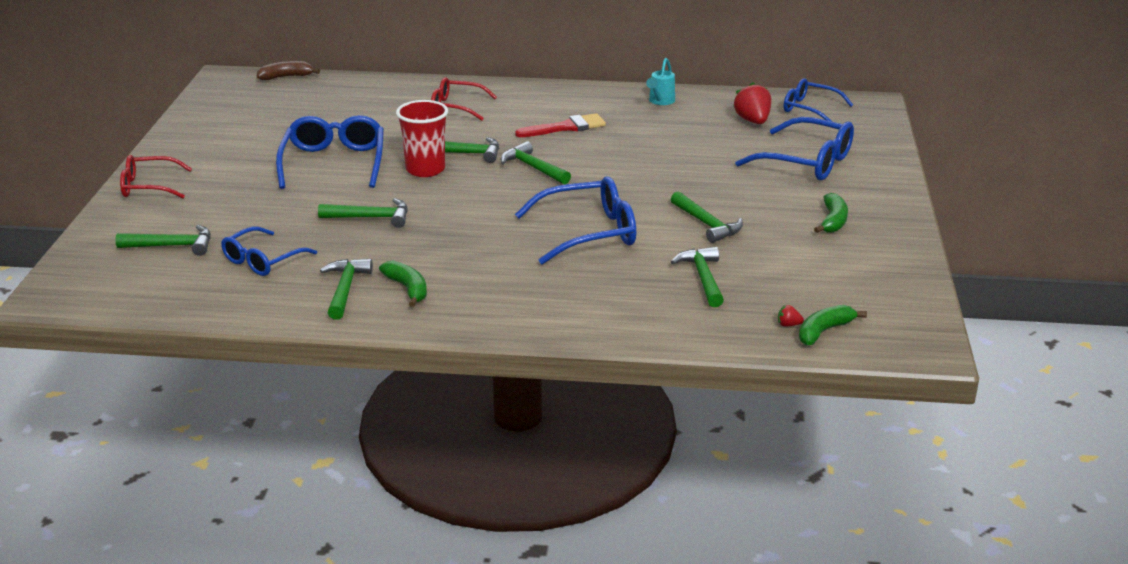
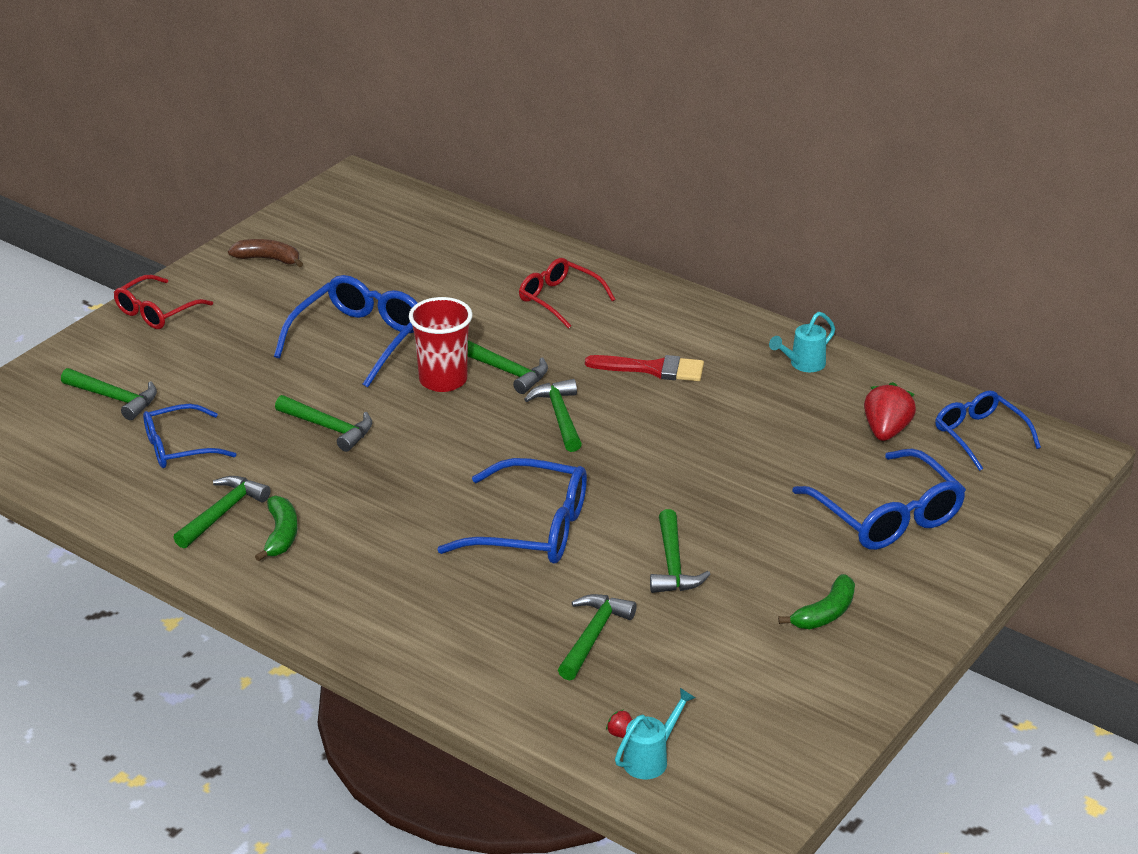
camera: 30 degrees right, 5 degrees up
(148, 186) = (156, 312): red glasses -> red glasses turned 75 degrees counterclockwise
(286, 77) = (418, 198): brown banana -> brown banana (268, 259)
(823, 331) = (651, 758): green banana -> turquoise watering can

